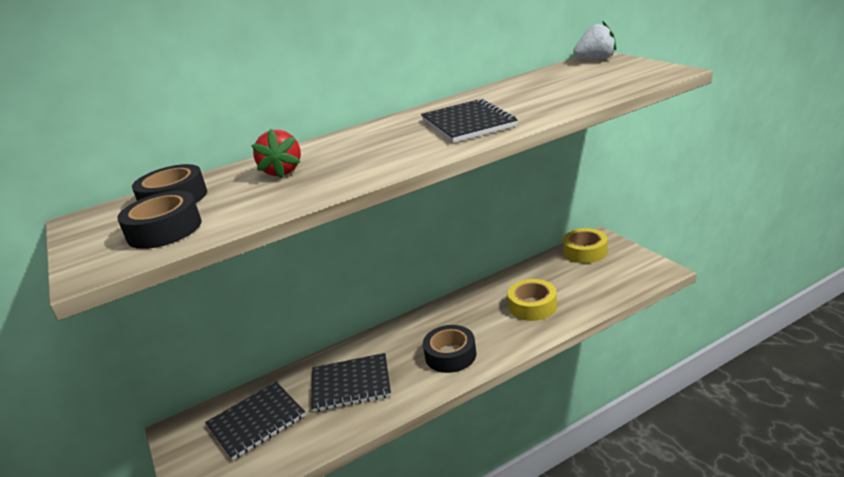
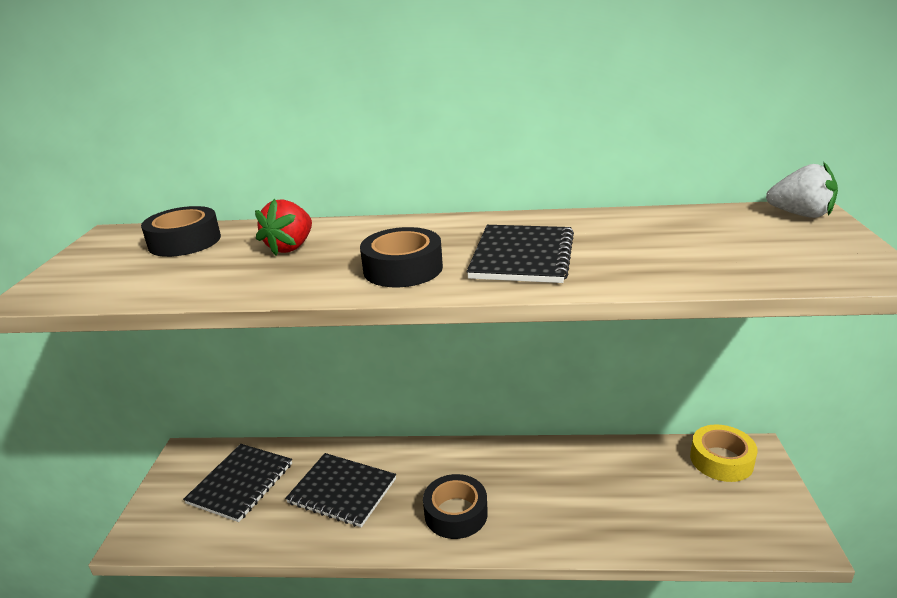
camera: 30 degrees right, 0 degrees up
(164, 230) = (129, 275): black tape -> black tape (403, 268)
(256, 421) = (241, 483): black notebook -> black notebook turned 60 degrees counterclockwise
(532, 306) = (594, 501): yellow tape -> none

